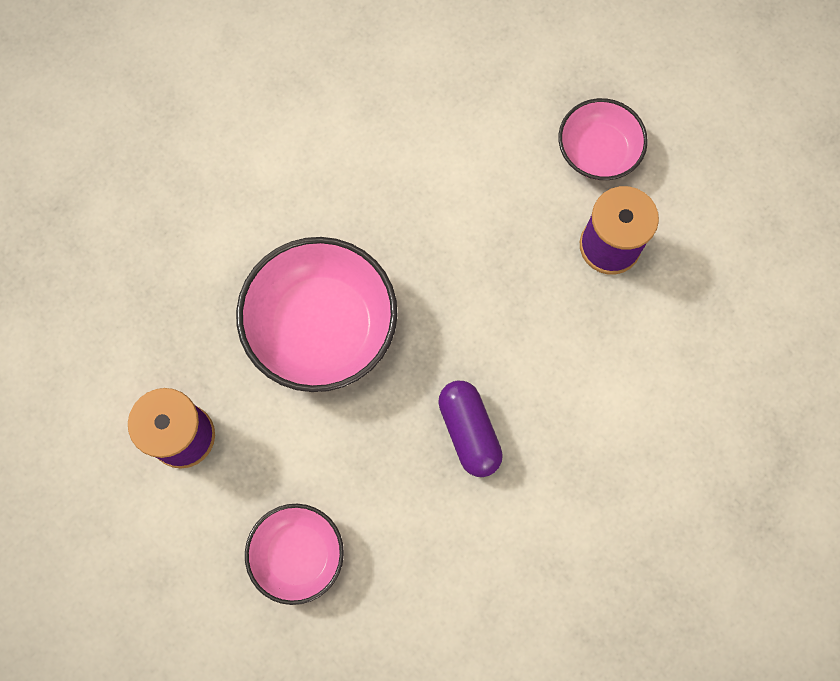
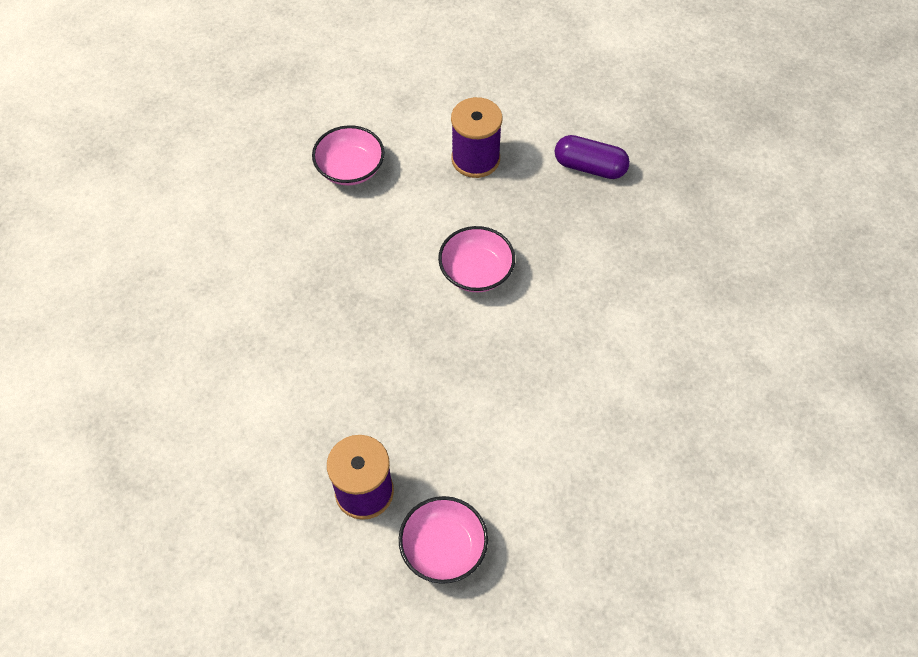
camera: 130 degrees right, 15 degrees down
(321, 327) = (476, 271): pink bowl -> pink bowl, size x0.59
(469, 432) = (328, 303): purple capsule -> purple capsule (590, 167)

